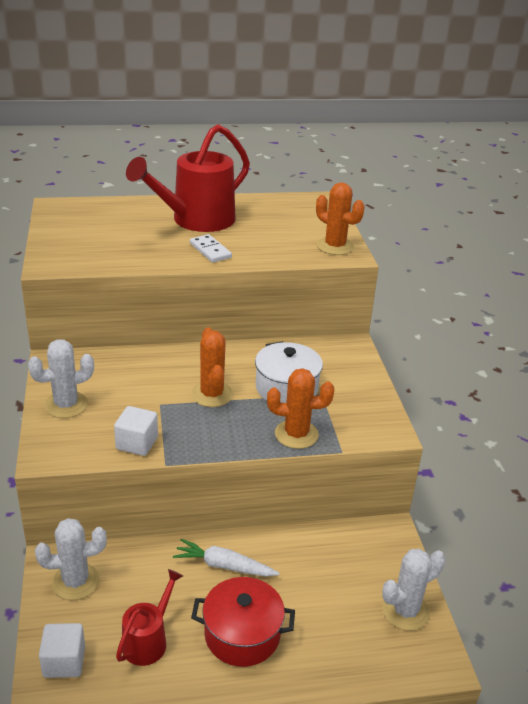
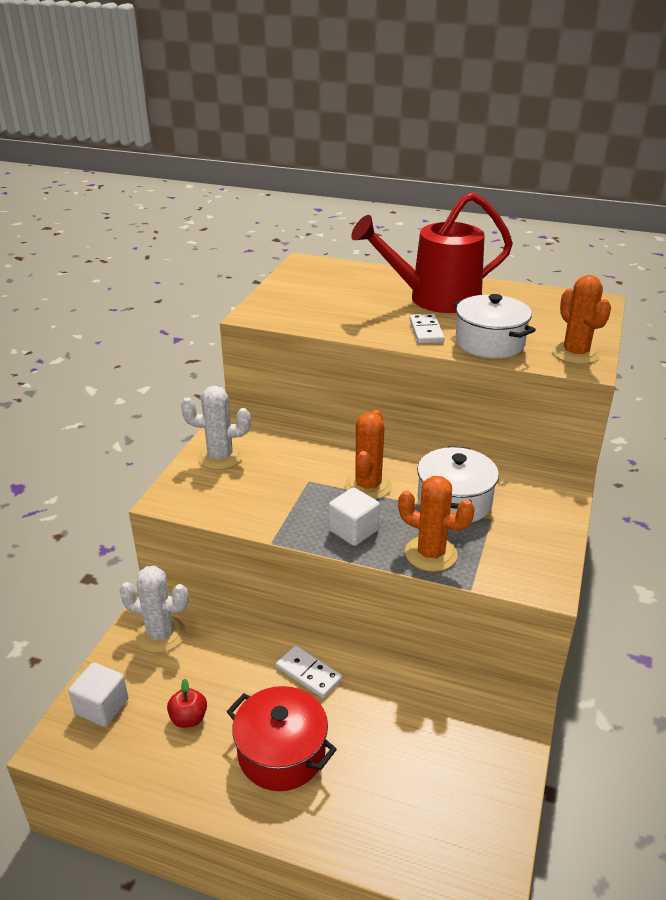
camera: 30 degrees right, 0 degrees up
(137, 443) = (259, 513): white cube -> white cube (353, 530)
(148, 640) = (188, 718): red watering can -> red apple
(224, 566) = (309, 673): white carrot -> white domino
(267, 251) = (489, 343): none -> white pot
(405, 611) = (481, 805): white cactus -> none

